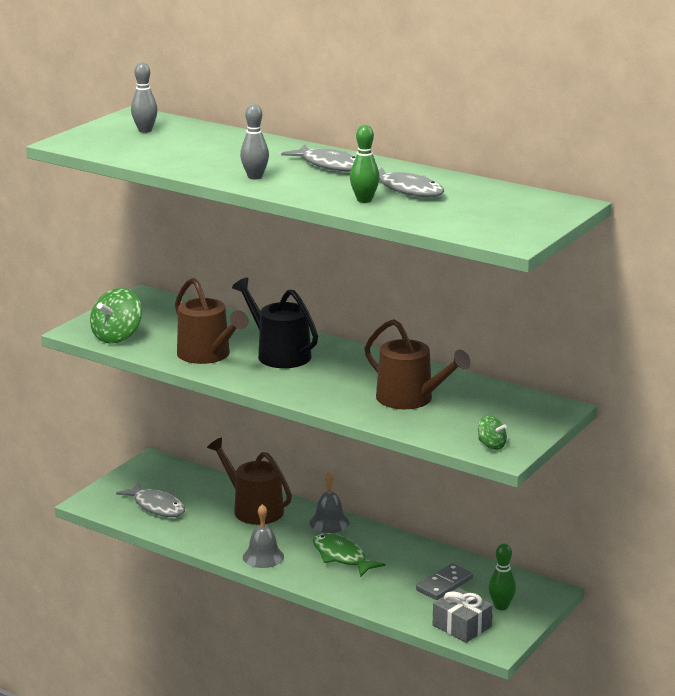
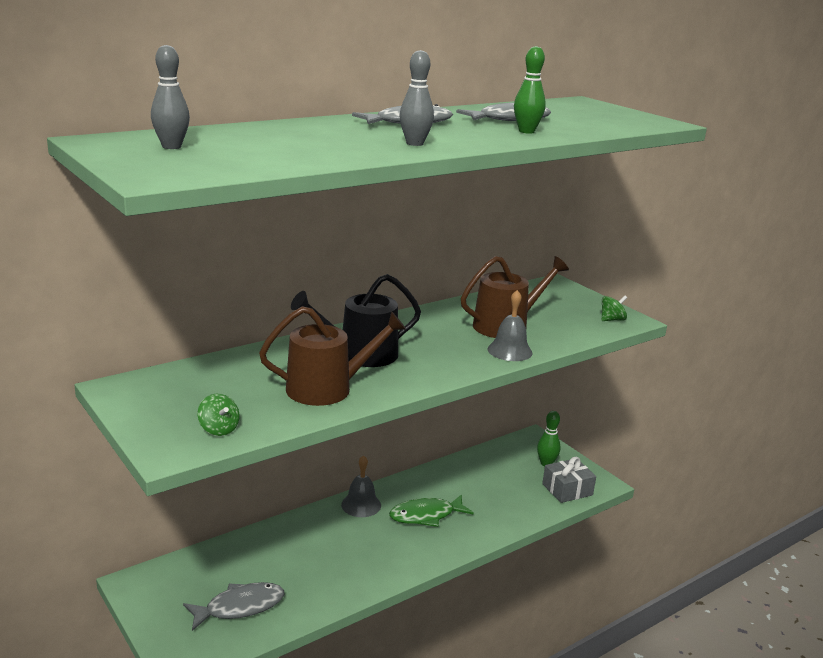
camera: 70 degrees left, 0 degrees up
(117, 337) = (219, 429): green spinning top -> green spinning top, size x0.55
(253, 509) = (301, 541): brown watering can -> none
(263, 557) = (396, 561): grey bell -> grey bell (509, 351)
(444, 584) = (501, 478): grey domino -> none

